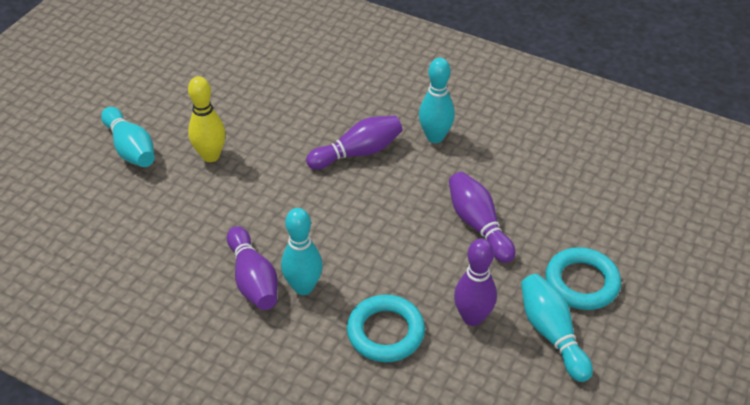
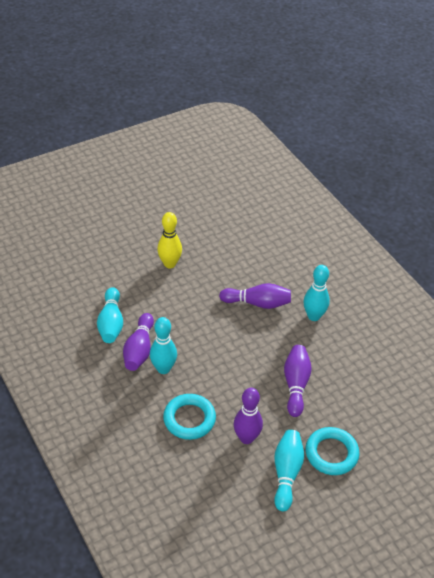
camera: 30 degrees right, 0 degrees up
(131, 148) = (129, 238): turquoise bowling pin -> turquoise bowling pin (111, 323)

